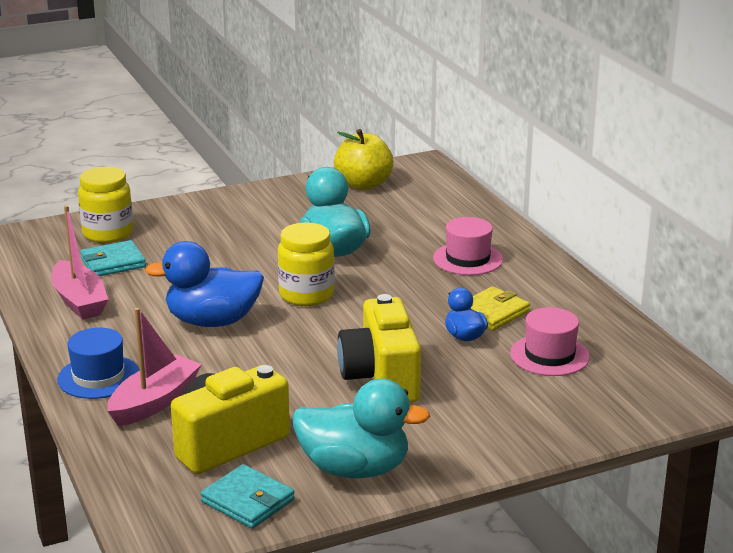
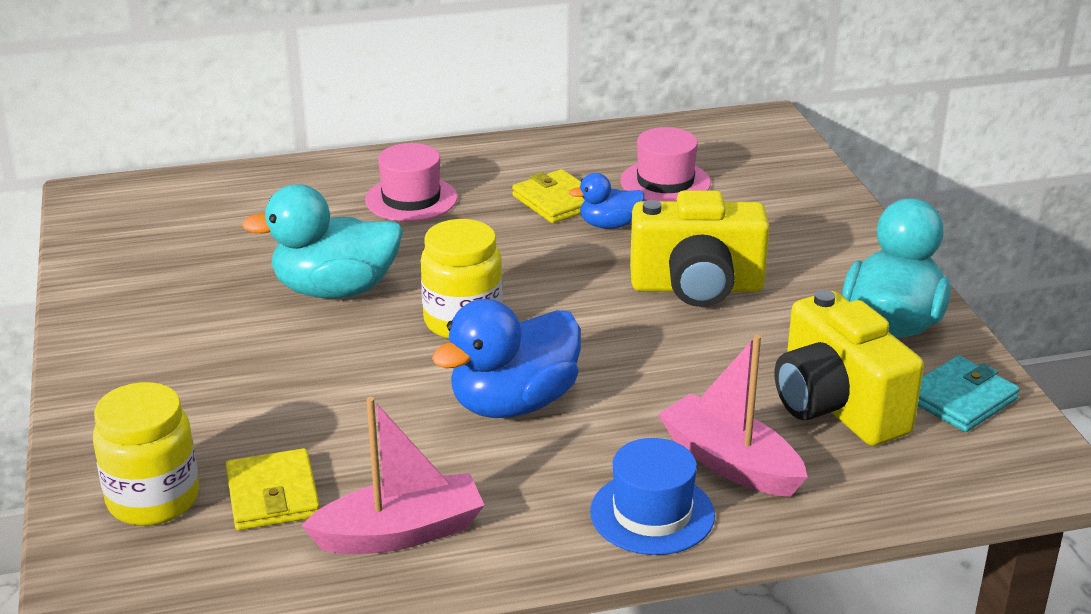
camera: 80 degrees left, 5 degrees up
(113, 262) = (273, 495): turquoise wallet -> yellow wallet
(212, 321) = (513, 403): blue duck -> blue duck turned 45 degrees clockwise
(363, 185) = (130, 247): yellow apple -> none

